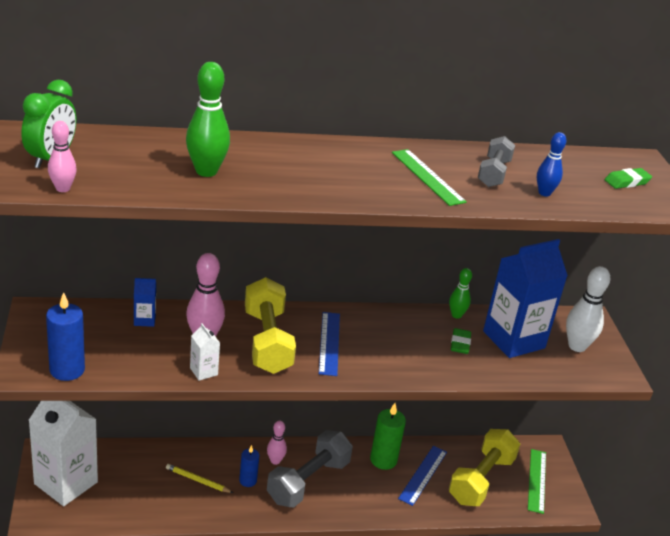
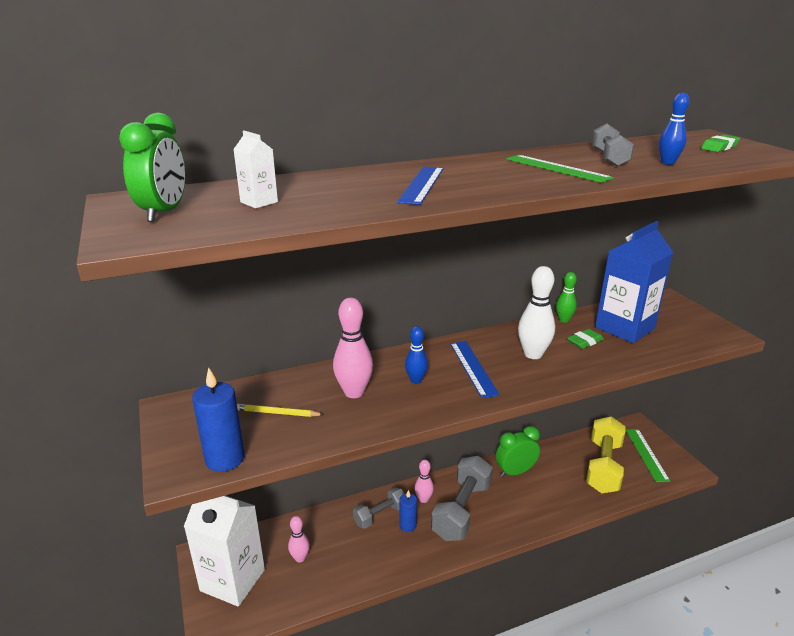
camera: 10 degrees left, 5 degrees down
(63, 188) = (191, 233): pink bowling pin -> pink bowling pin (300, 558)
(144, 320) = (286, 389): blue carton -> none
(197, 480) = (361, 539): yellow pencil -> yellow pencil (277, 413)
(203, 371) = (370, 423): white carton -> white carton (259, 202)
(206, 171) = (344, 196): green bowling pin -> none
(225, 464) = (380, 515): none -> grey dumbbell
(267, 341) = (416, 380): yellow dumbbell -> blue bowling pin
(383, 460) = (515, 472): green candle -> green clock
(423, 475) = (554, 476): blue ruler -> blue ruler (421, 184)
(460, 344) = (584, 342): green eraser -> green eraser turned 60 degrees clockwise
(577, 346) = (677, 321): white bowling pin -> white bowling pin (533, 354)

